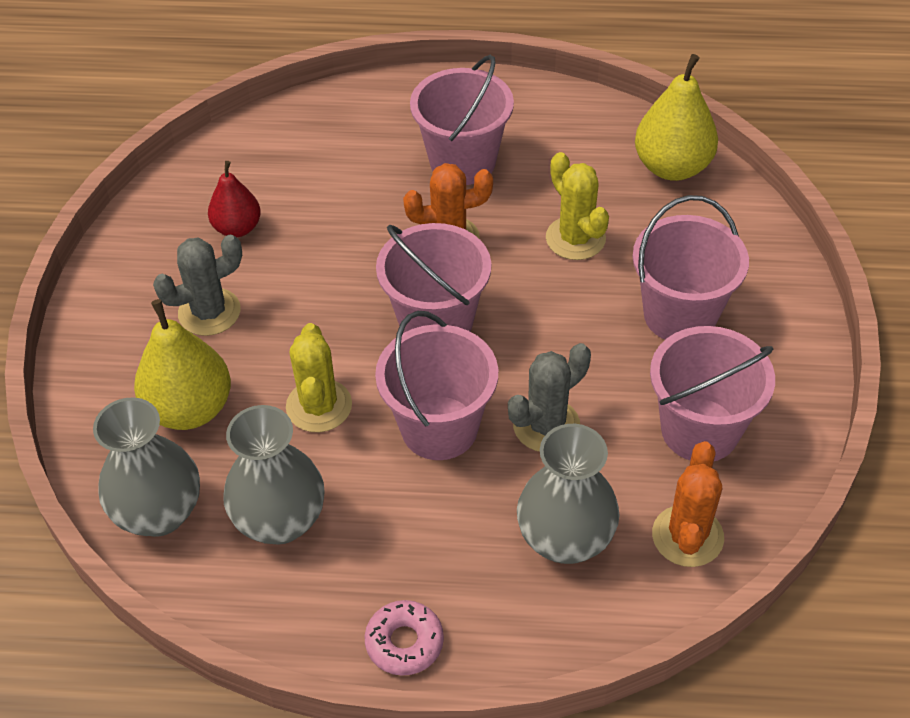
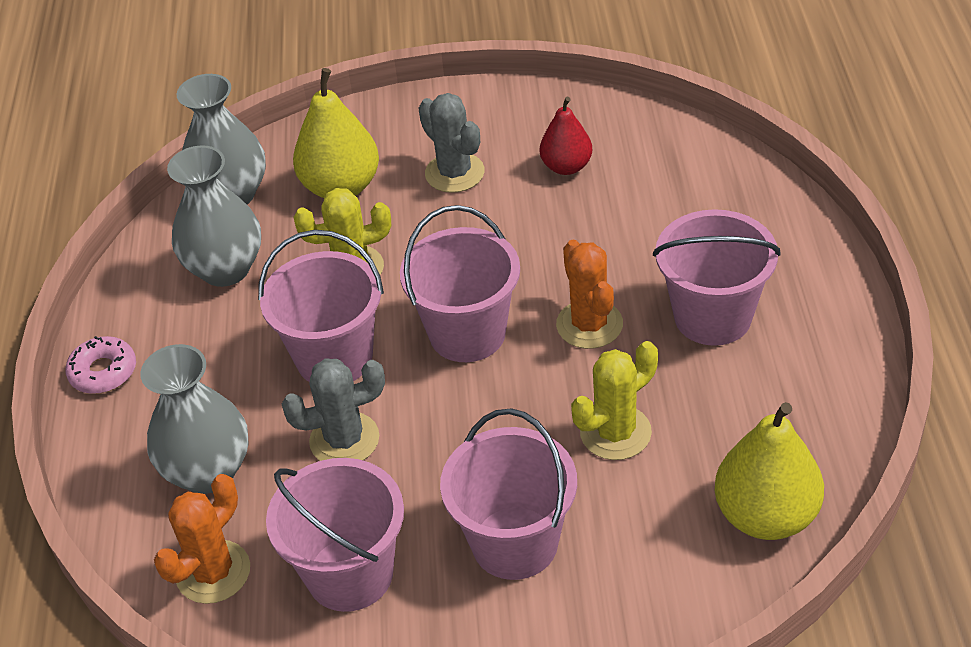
camera: 85 degrees right, 5 degrees down
(546, 425) = (344, 440): grey cactus -> grey cactus turned 60 degrees counterclockwise
(687, 536) = (213, 572): orange cactus -> orange cactus turned 60 degrees counterclockwise

